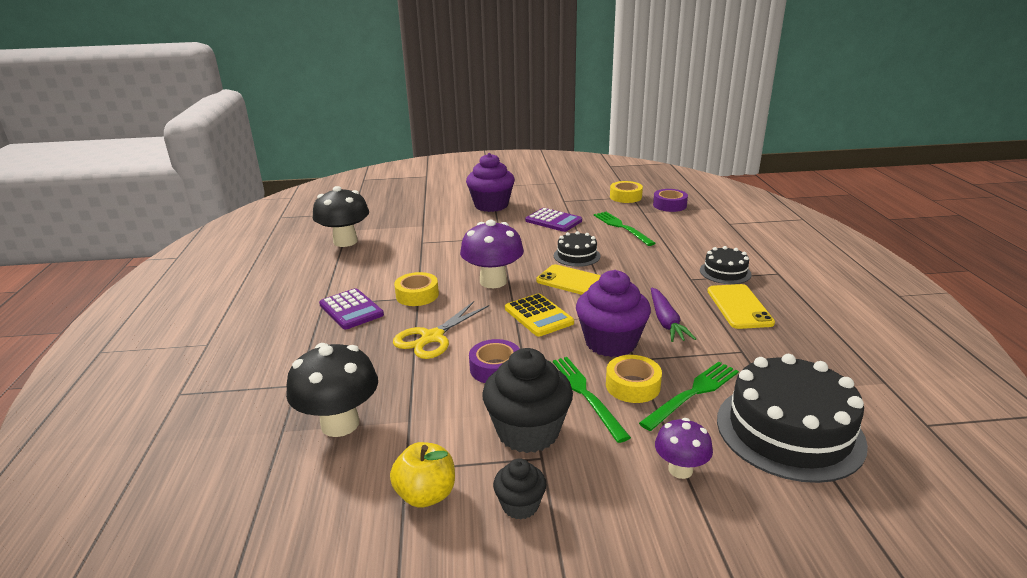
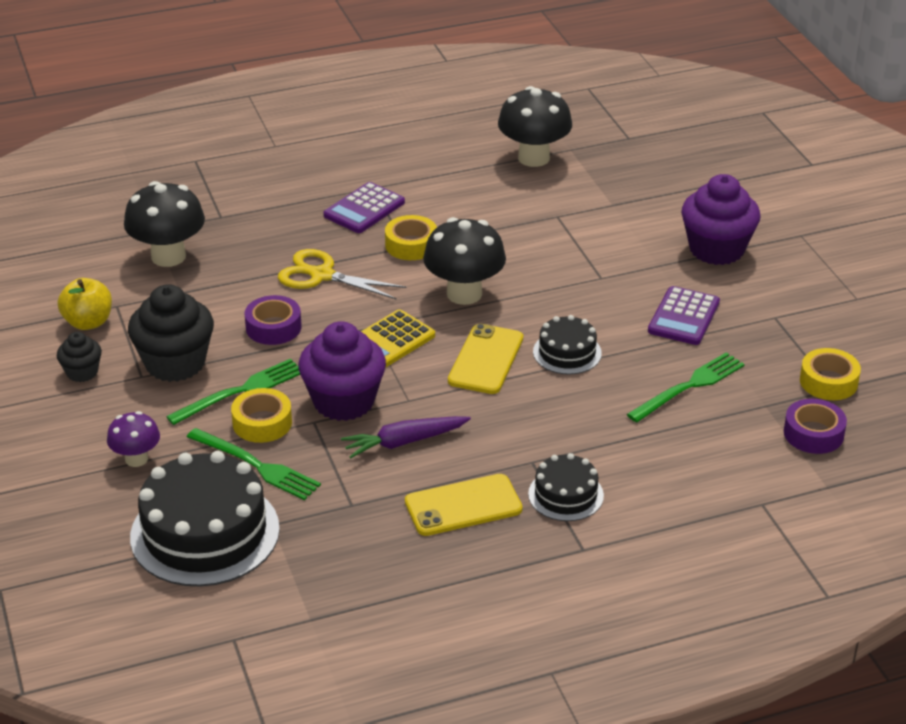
camera: 75 degrees right, 10 degrees up
(493, 281) = (464, 294): purple mushroom -> black mushroom

